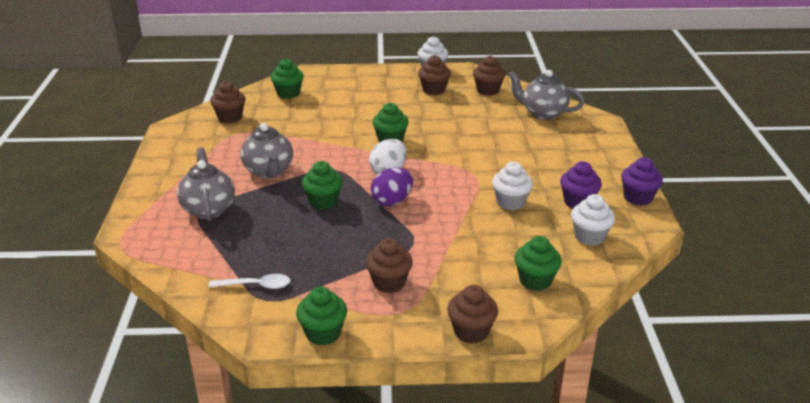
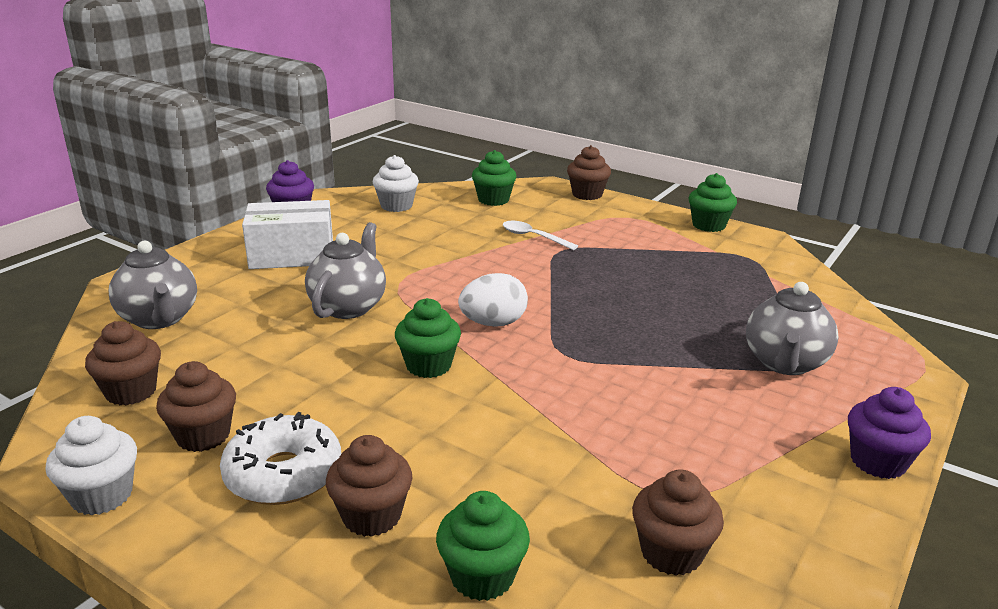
camera: 145 degrees left, 5 degrees down
(256, 285) = (754, 270): white spoon -> white spoon (533, 237)
(269, 171) = (663, 387): grey teapot -> grey teapot (348, 307)
(323, 202) = (618, 318): green cupcake -> none
(387, 91) = (283, 474): none -> white donut
(389, 283) = (619, 234): brown cupcake -> brown cupcake (372, 516)
(392, 201) = (534, 290): purple egg -> none
(510, 202) = (412, 247): white cupcake -> none
(563, 166) = (292, 255): none -> white box
(578, 202) = (350, 227): purple cupcake -> purple cupcake (878, 462)

